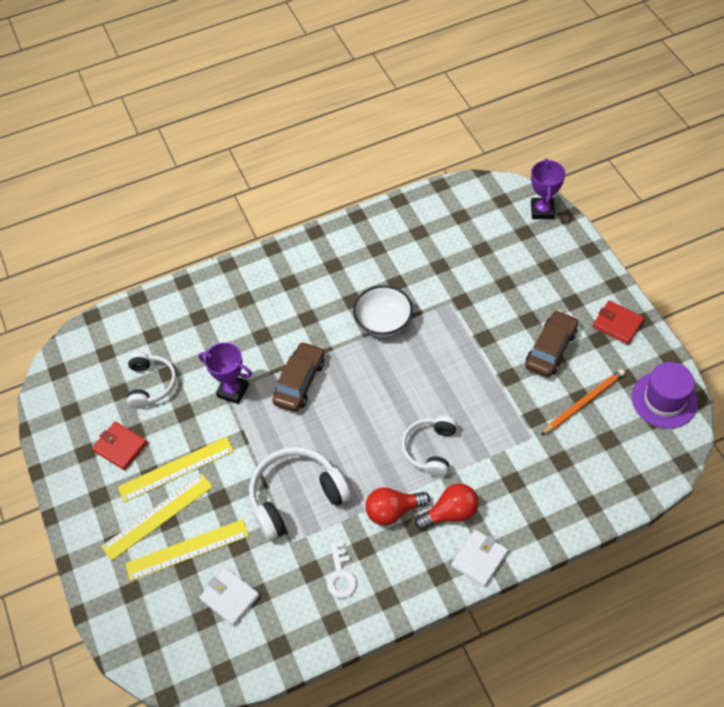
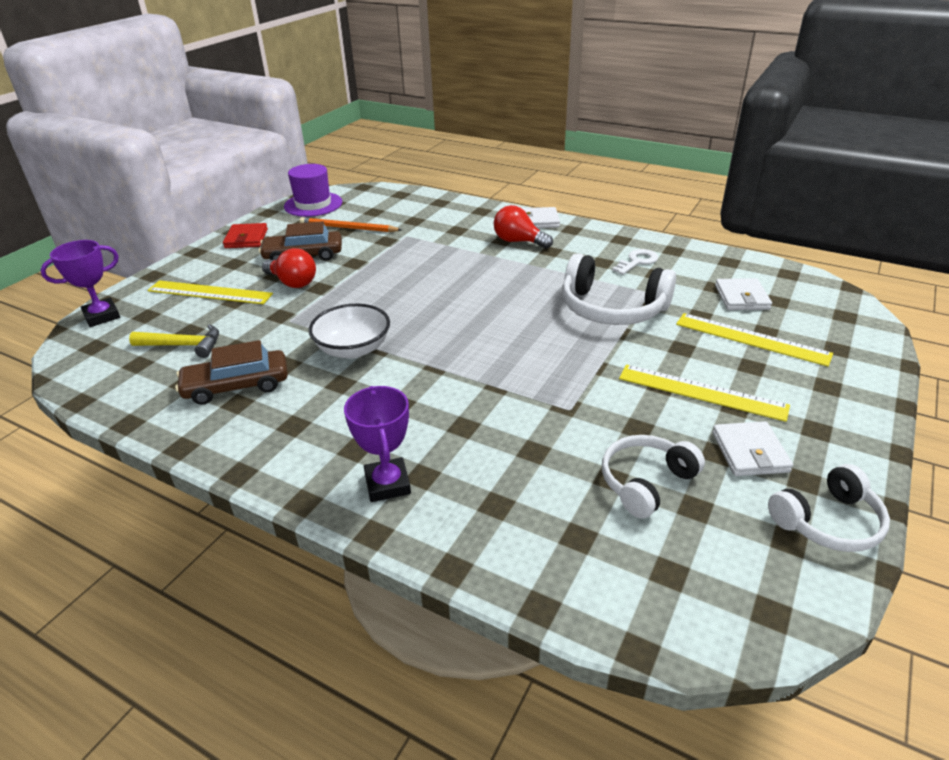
camera: 130 degrees left, 20 degrees down
(120, 447) = (750, 452): red wallet -> white wallet
(158, 516) = (759, 374): yellow ruler -> yellow ruler (210, 292)
(233, 390) = (562, 406): purple trophy -> purple trophy (387, 484)
(300, 382) = (493, 365): brown car -> brown car (236, 386)
(393, 511) = (553, 262): red light bulb -> red light bulb (293, 282)
(430, 449) = (474, 269): white headphones -> white headphones (828, 522)
(464, 241) = (184, 345): none -> yellow hammer

